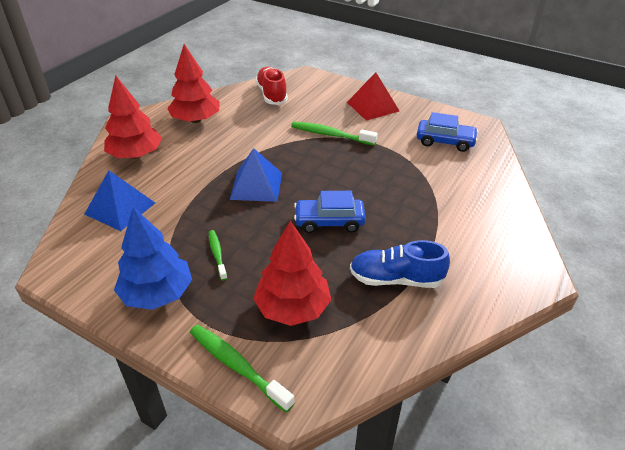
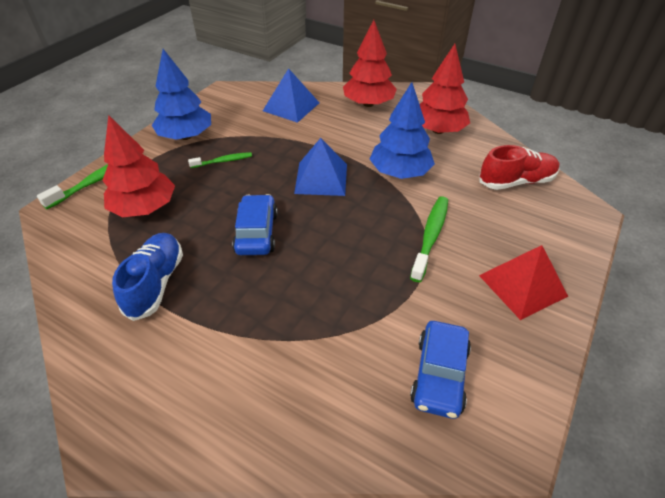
camera: 90 degrees right, 5 degrees up
(254, 143) = (400, 172): none -> blue tree

